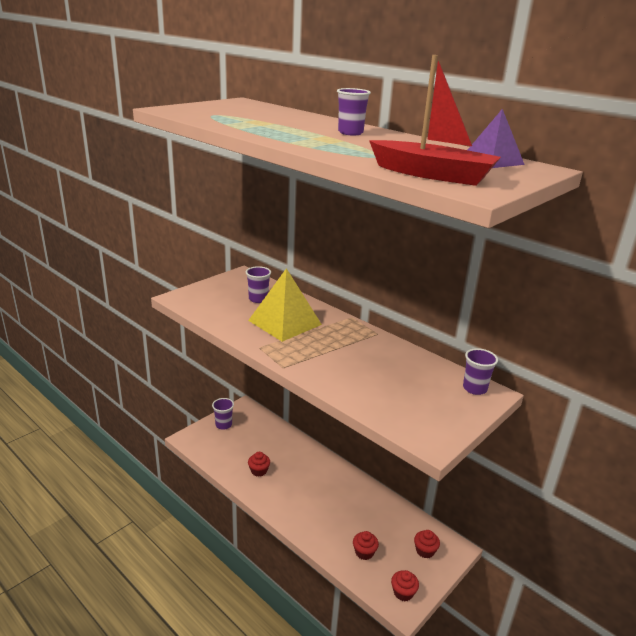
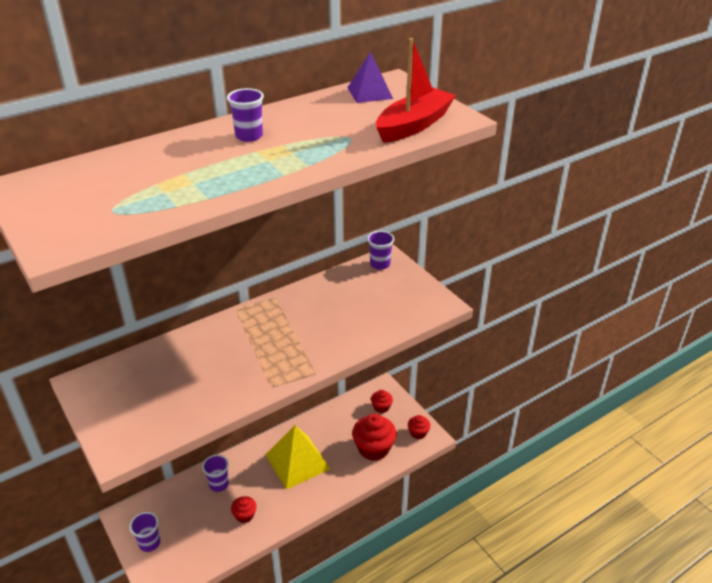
camera: 75 degrees left, 10 degrees up
(258, 299) = (159, 375): purple cup -> purple cup (219, 484)
(285, 322) = (226, 359): yellow pyramid -> yellow pyramid (297, 461)
(364, 552) = (373, 448): red cupcake -> red cupcake, size x1.88

